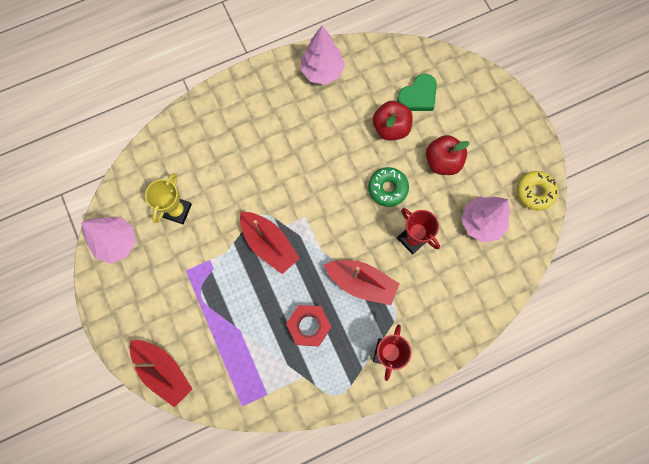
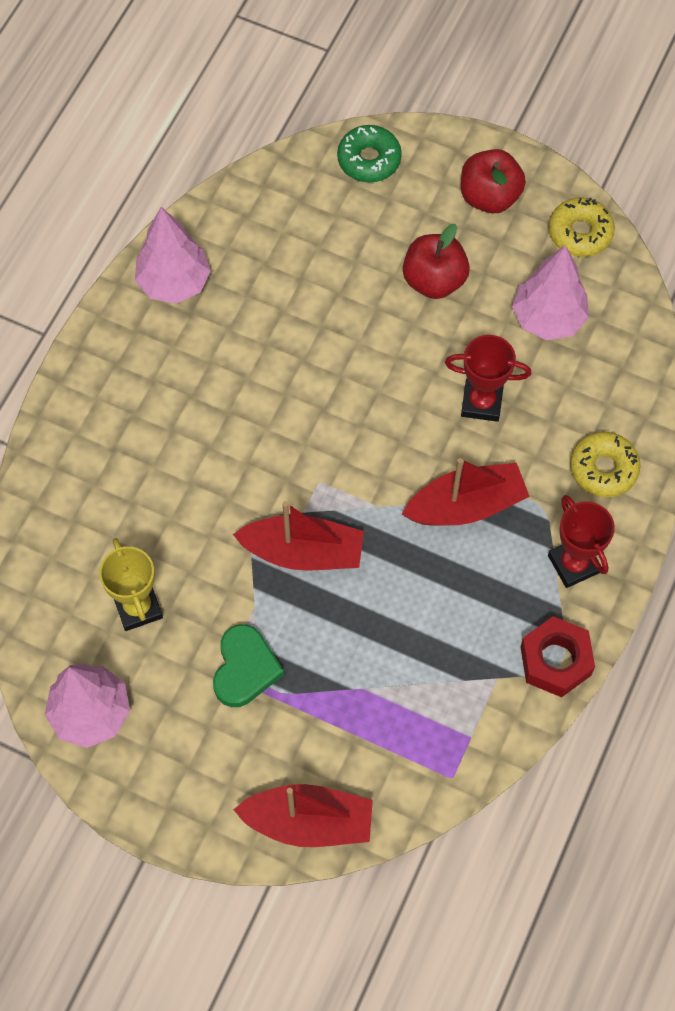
camera: 40 degrees left, 10 degrees down
(309, 326) = (448, 611): red nut -> red nut (555, 661)
(387, 188) = (394, 365): green donut -> green donut (369, 160)
(391, 128) = (330, 287): red apple -> red apple (489, 197)
(418, 96) = (330, 222): green heart -> green heart (245, 668)
(442, 318) = (603, 469): none -> yellow donut

